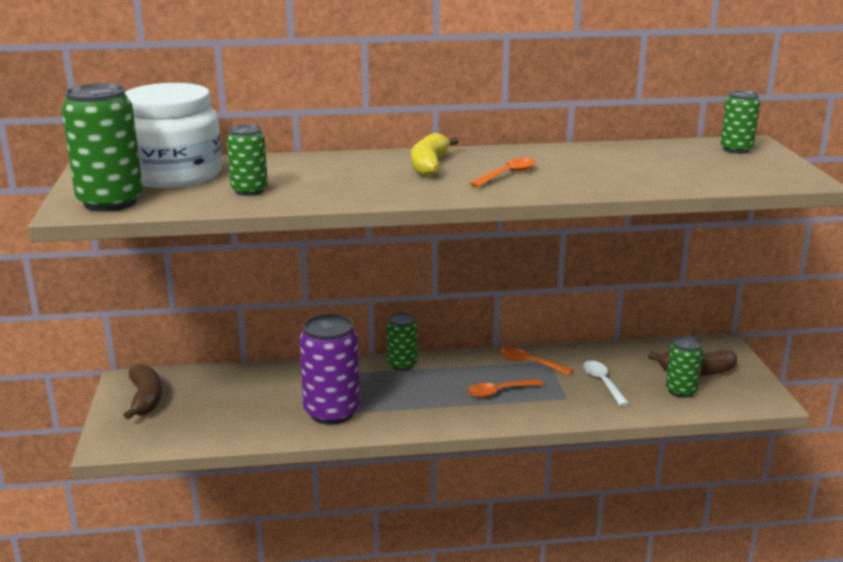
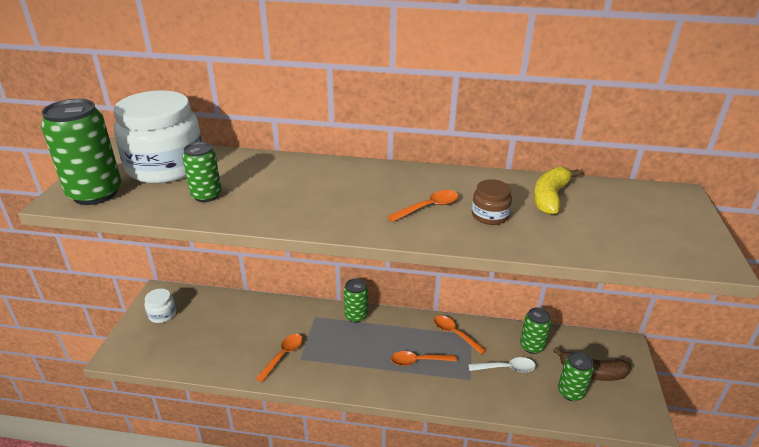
camera: 15 degrees right, 10 degrees up
(146, 399) = (162, 314): brown banana -> white jar
(332, 412) = (283, 355): purple can -> orange spoon
(429, 165) = (370, 184): yellow banana -> yellow banana (550, 197)
(574, 174) = (490, 215): none -> brown jar
(602, 382) = (506, 368): white spoon -> white spoon turned 90 degrees clockwise
(736, 149) = (660, 202): green can -> green can (531, 346)

